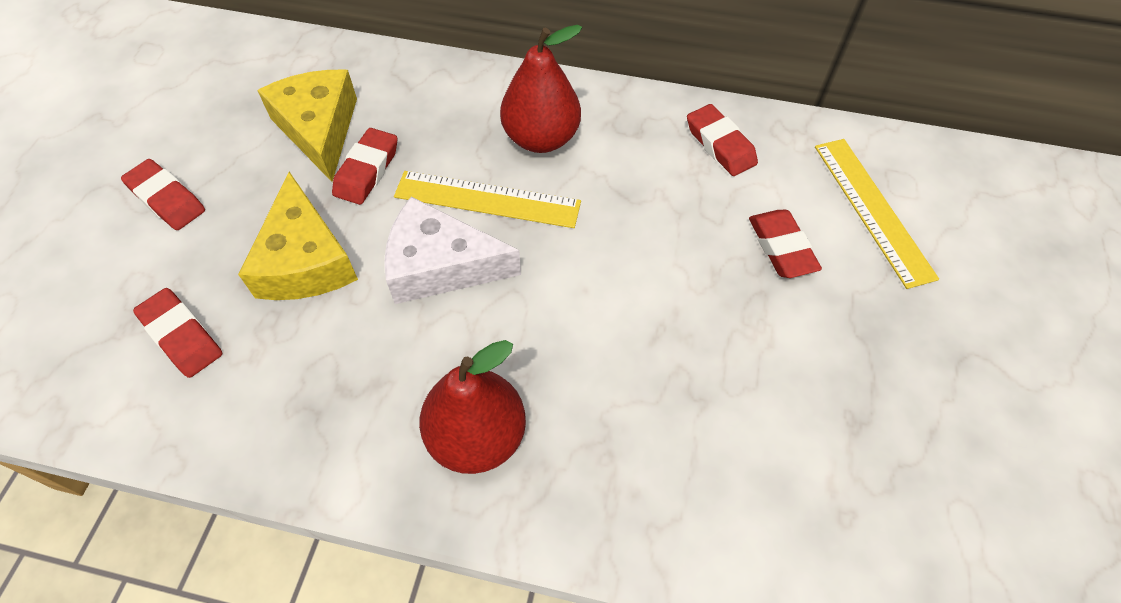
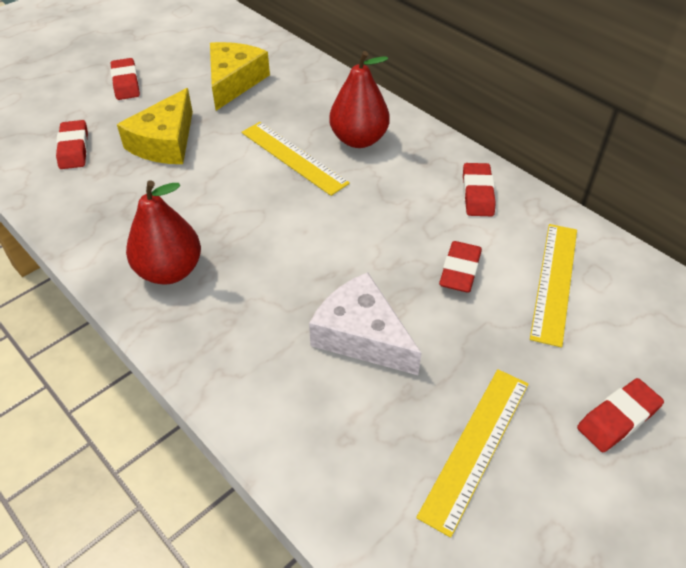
camera: 35 degrees right, 10 degrees down
(367, 171) = (239, 113): red eraser -> red eraser (617, 418)
(440, 265) = (233, 178): white cheese -> white cheese (361, 335)
(962, 439) = (476, 447): none -> yellow ruler

